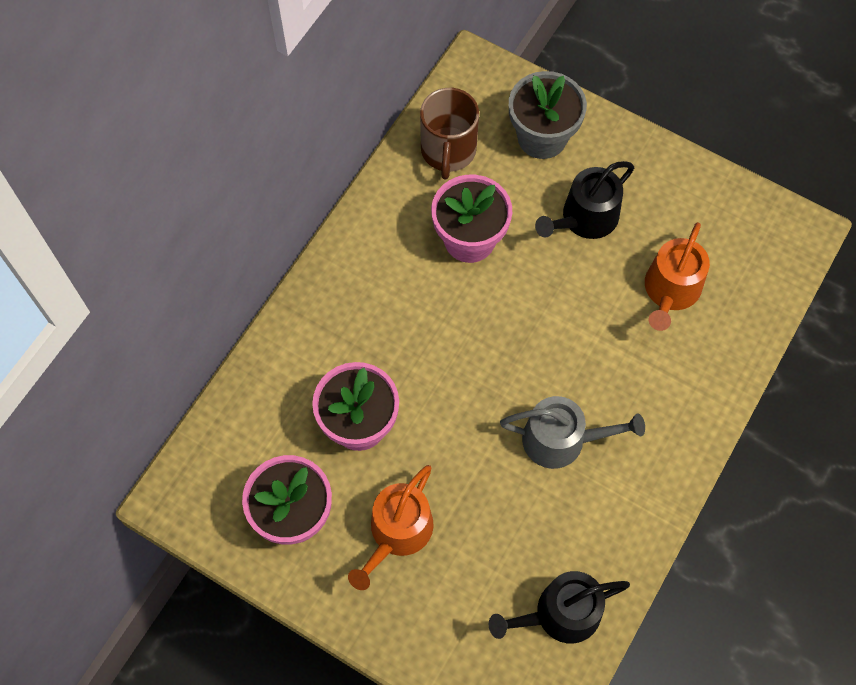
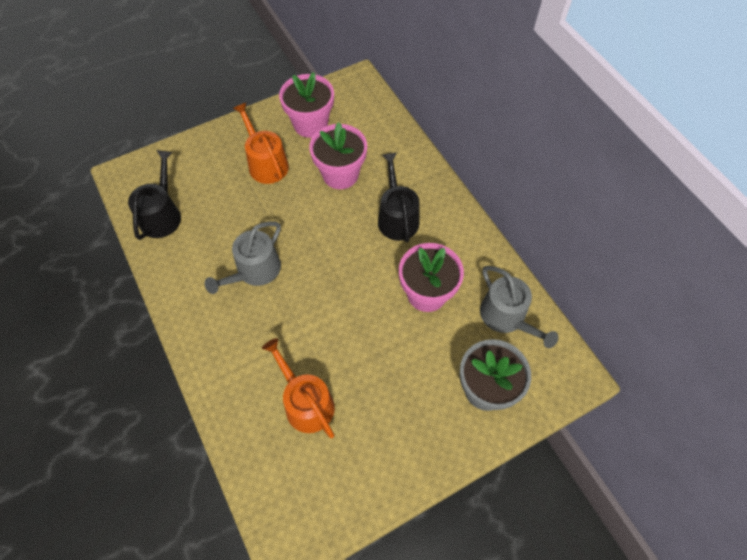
camera: 120 degrees right, 5 degrees down
(448, 151) = (506, 317): brown mug -> grey watering can
(584, 218) = (399, 378): black watering can -> black watering can (397, 217)

